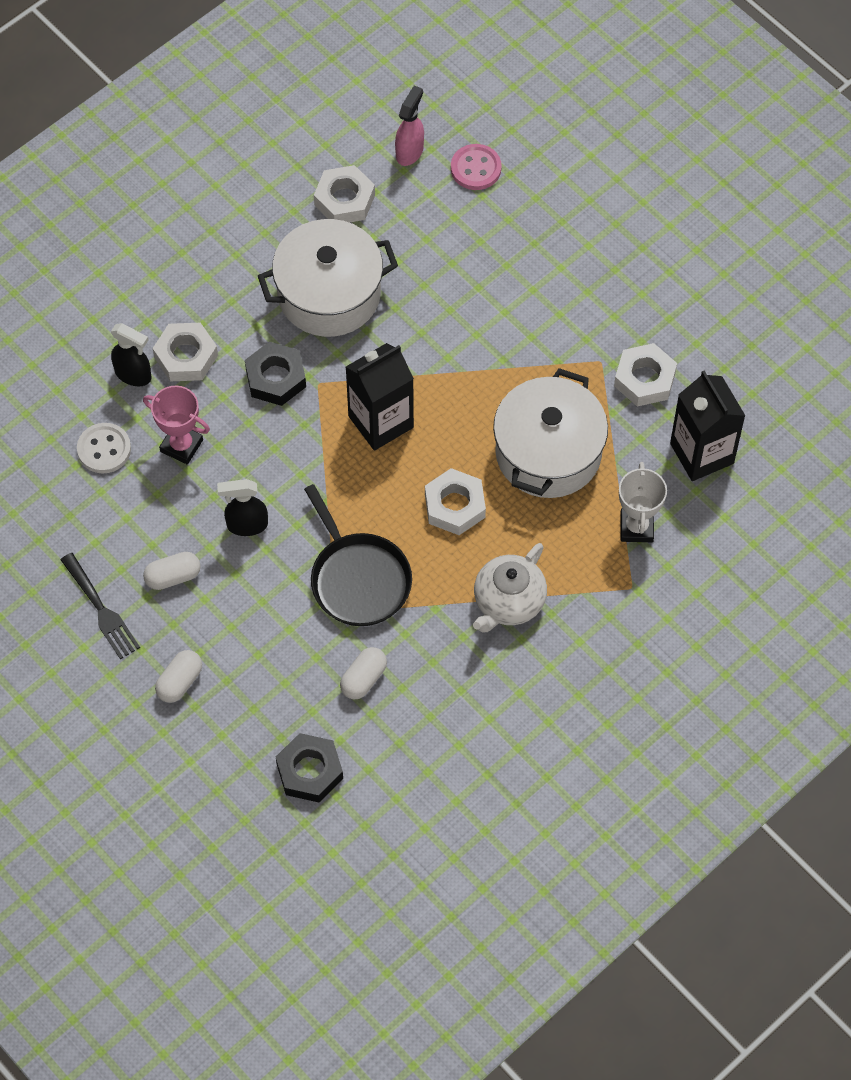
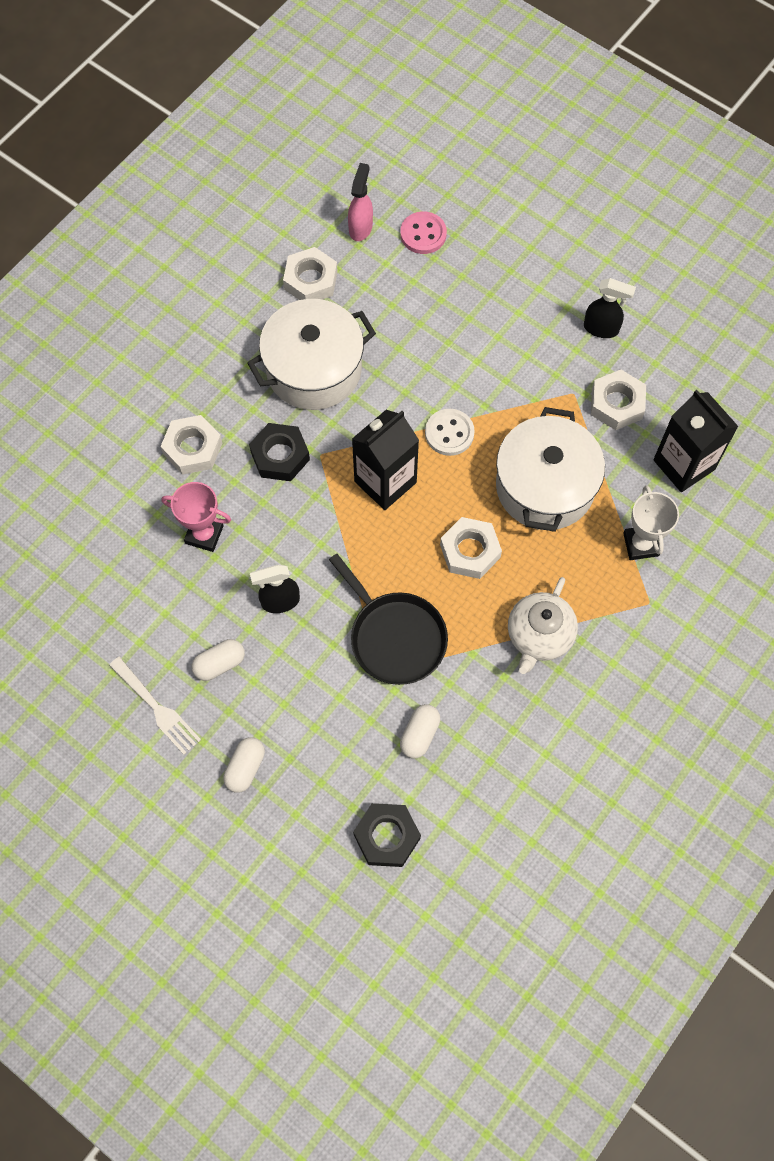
camera: 10 degrees left, 5 degrees up
(101, 609) = (157, 708): black fork -> white fork
(104, 449) = (132, 550): white button -> white button (449, 433)
(133, 375) = (147, 474): black spray bottle -> black spray bottle (601, 328)

